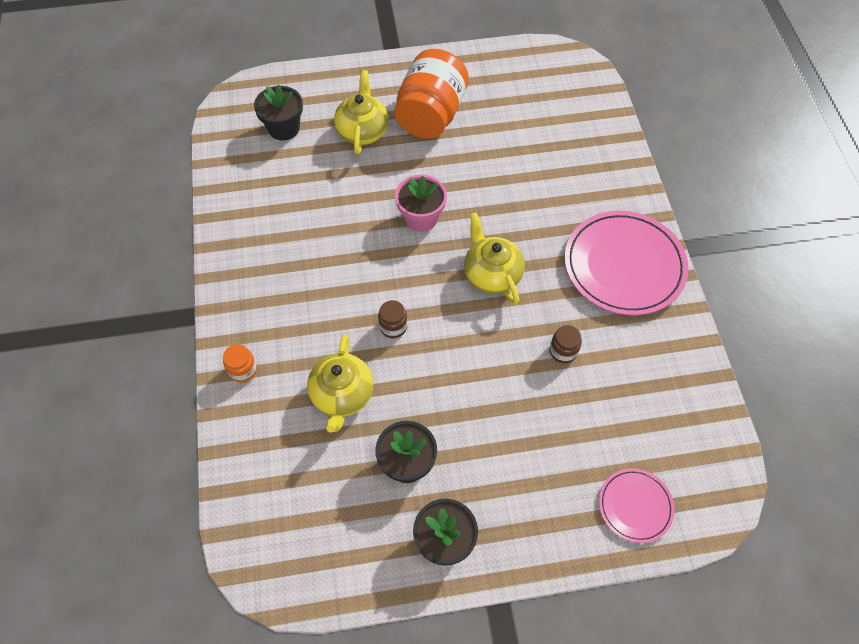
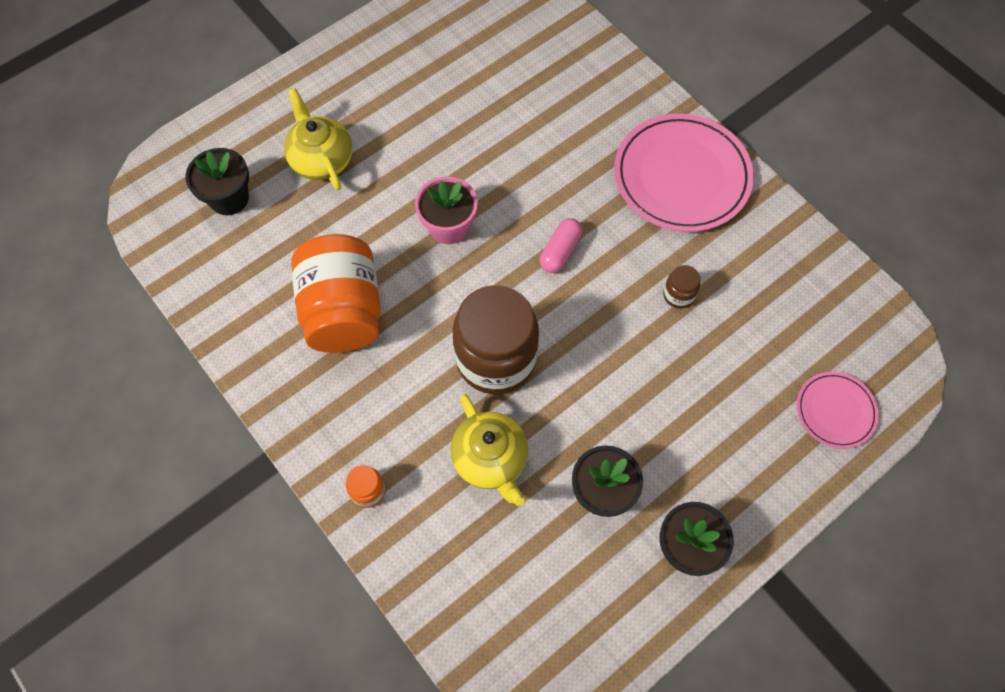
camera: 30 degrees left, 5 degrees up
(393, 327) = (496, 359): brown jar -> brown jar, size x2.44
(431, 115) = (385, 106): orange jar -> orange jar (343, 311)
(492, 274) = (560, 251): yellow teapot -> pink capsule

